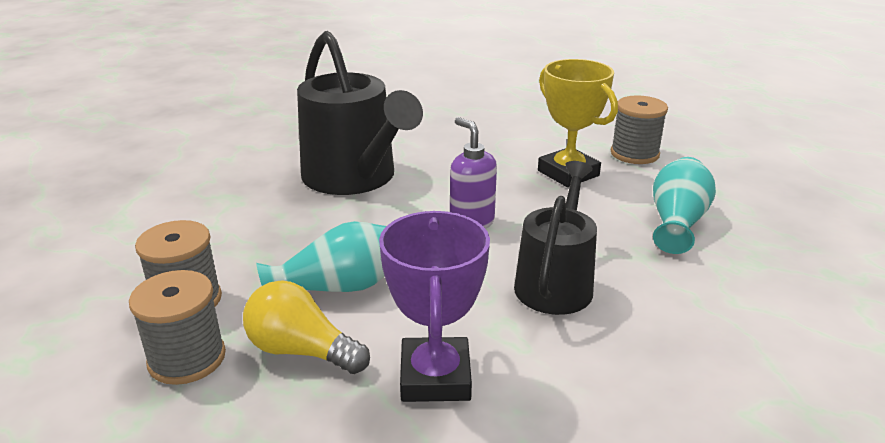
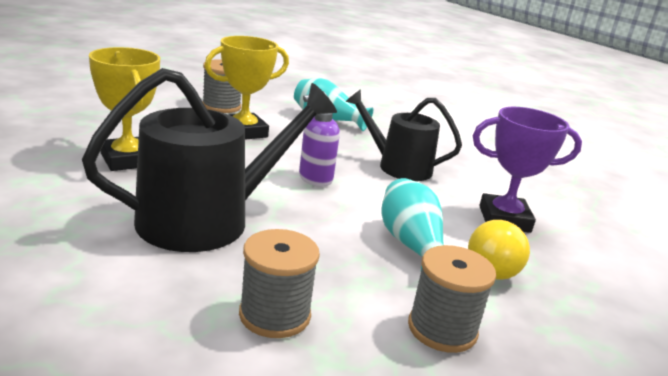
camera: 90 degrees left, 5 degrees down
(187, 358) = (524, 324): grey spool -> grey spool (275, 315)
(449, 134) = (128, 160): none -> yellow trophy

